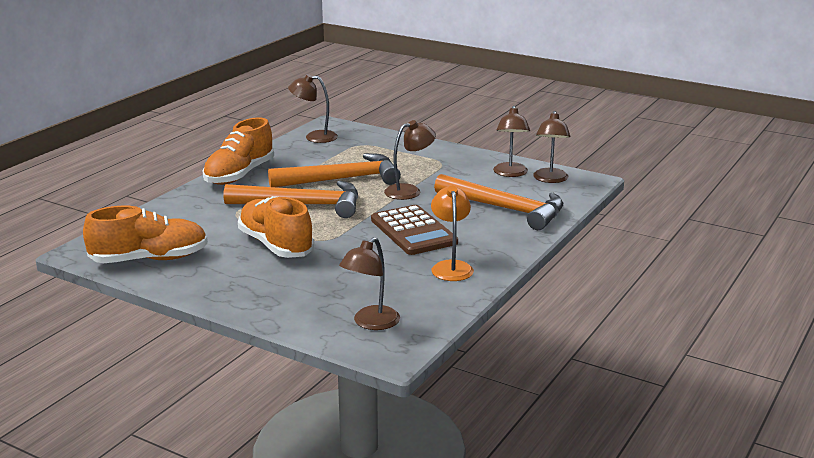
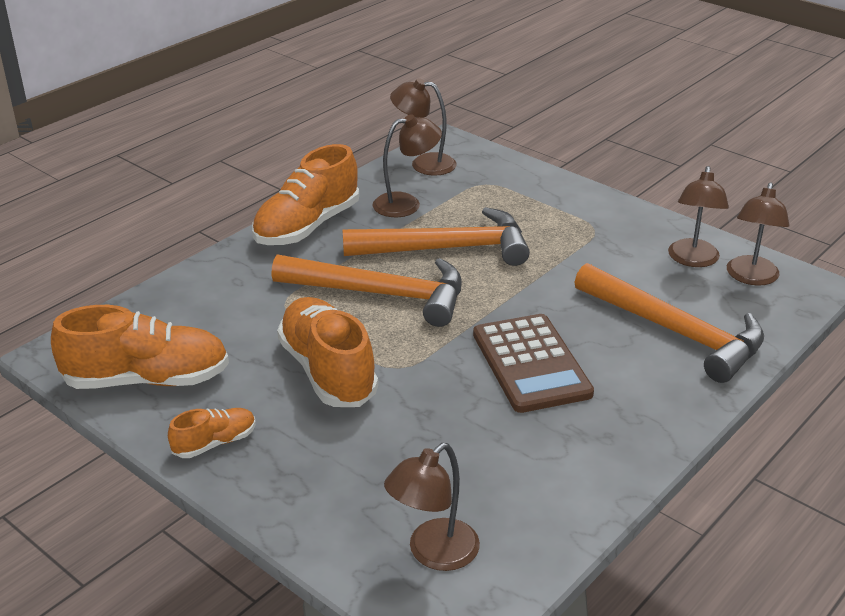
camera: 10 degrees right, 10 degrees up
(208, 286) = (215, 443): none -> orange shoe
(409, 191) = (539, 281): brown lamp -> brown lamp (406, 204)
(451, 267) = (575, 445): orange lamp -> none

